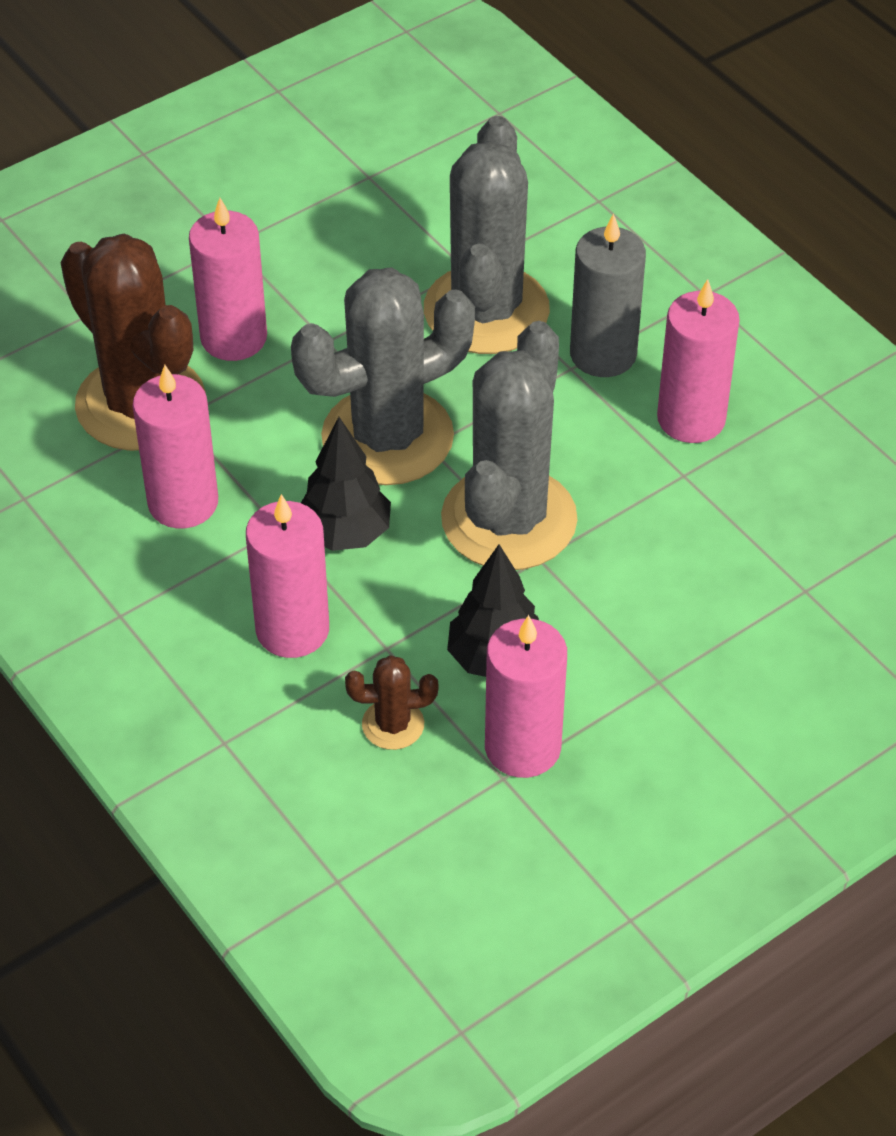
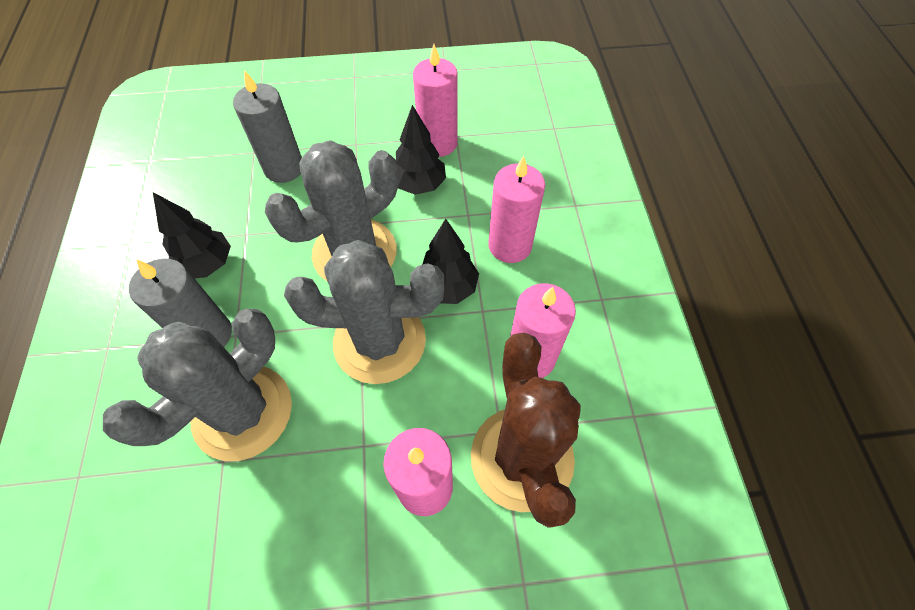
camera: 150 degrees left, 10 degrees up
(393, 724) = (489, 177): brown cactus -> none
(691, 419) = (207, 264): pink candle -> black tree
(730, 587) = (284, 168): none -> grey candle

